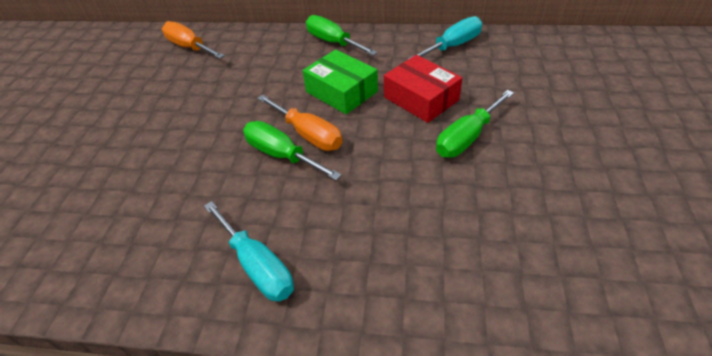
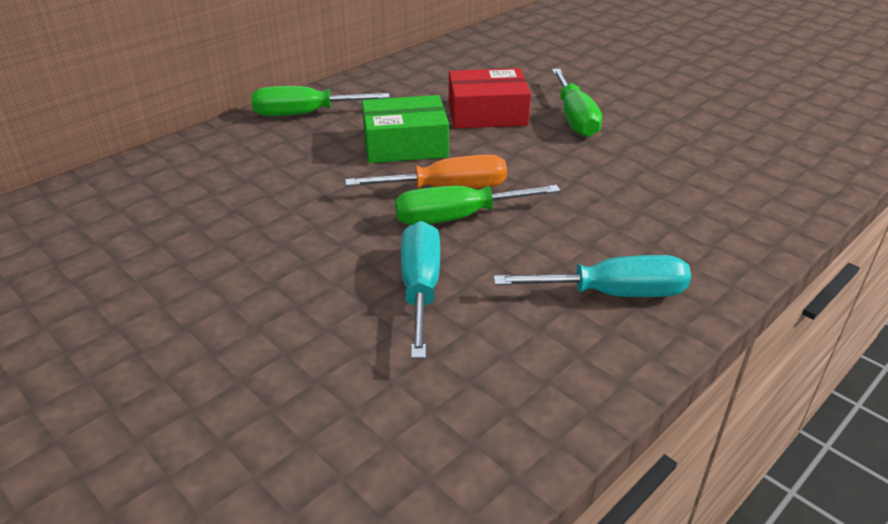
camera: 55 degrees left, 10 degrees down
(189, 47) = (105, 204): orange screwdriver -> none
(453, 46) = (433, 67): turquoise screwdriver -> turquoise screwdriver (420, 288)

